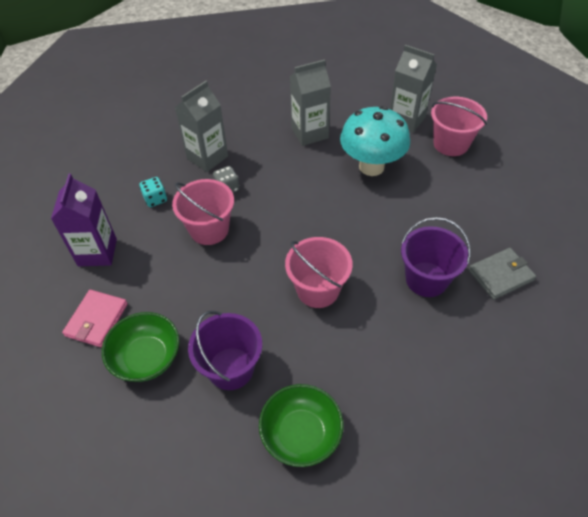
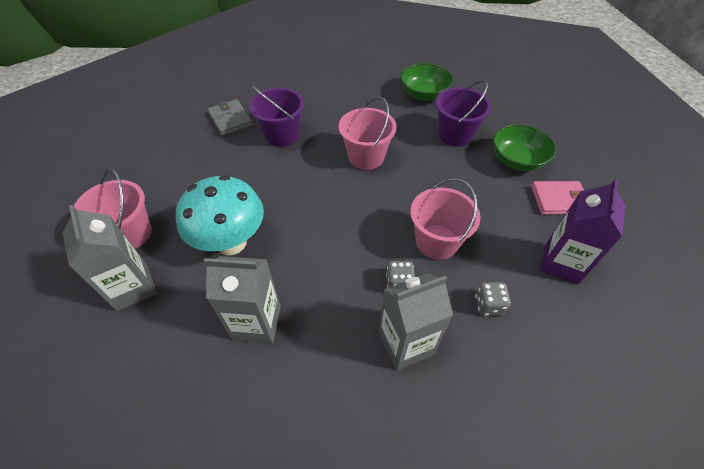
camera: 155 degrees left, 0 degrees up
(97, 320) = (559, 200): pink wallet -> pink wallet turned 45 degrees clockwise
(155, 199) = (488, 305): turquoise dice -> grey dice
(500, 275) = (230, 119): grey wallet -> grey wallet turned 60 degrees clockwise

